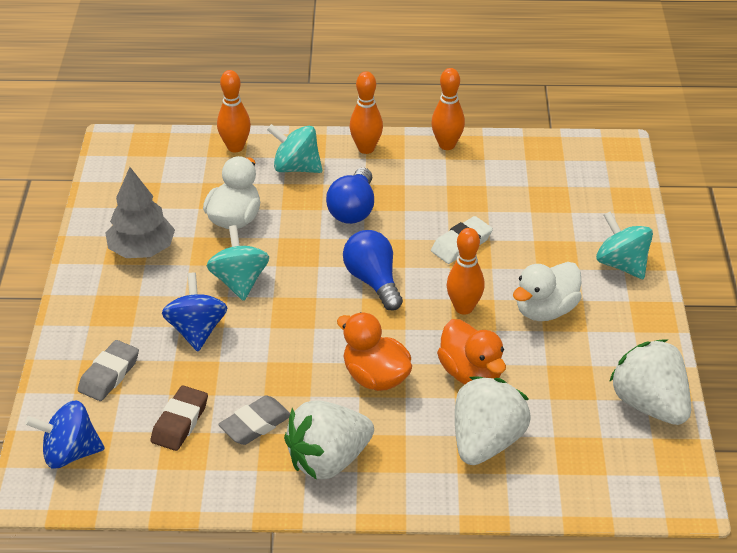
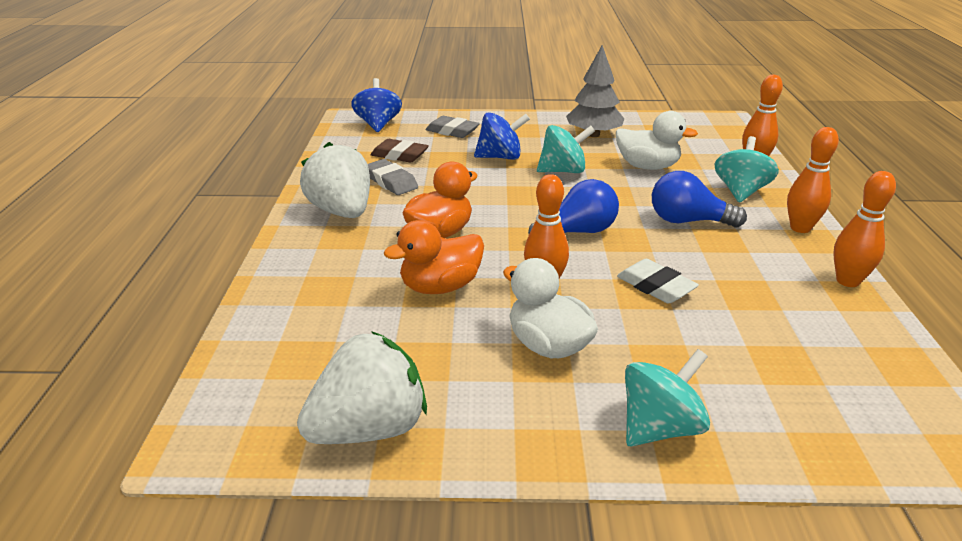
camera: 90 degrees right, 10 degrees down
(486, 442) = (340, 293): white strawberry -> none

